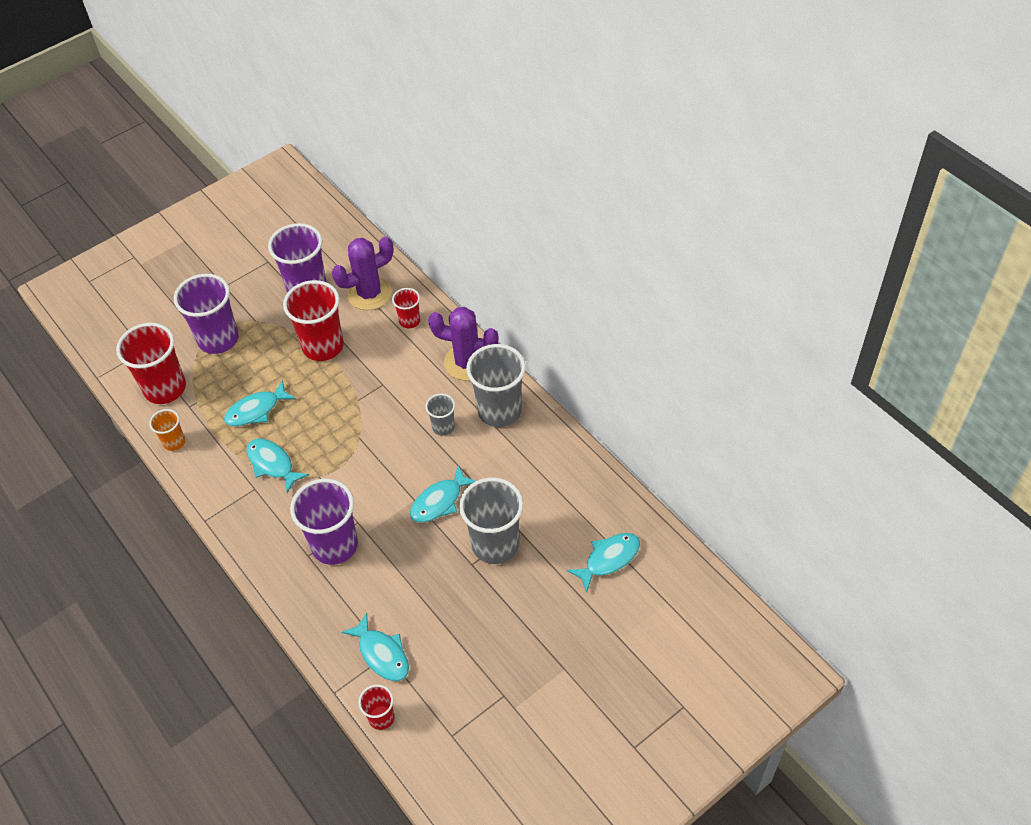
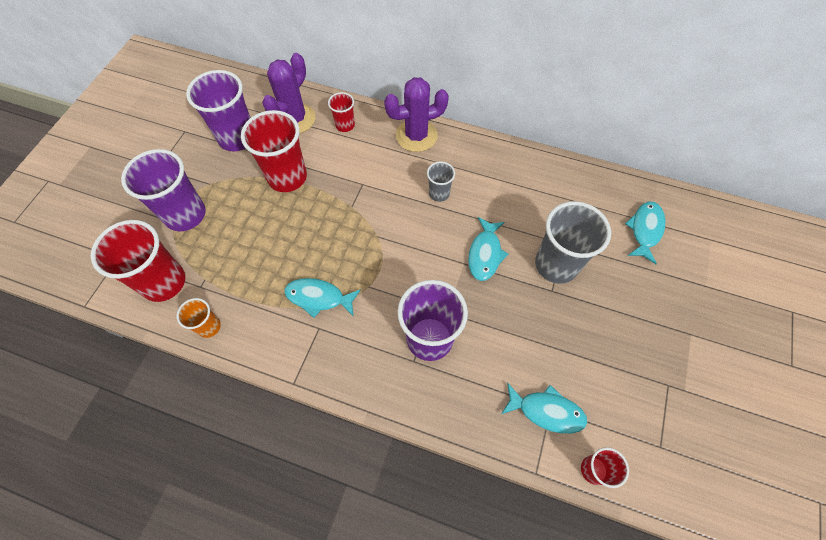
camera: 35 degrees left, 10 degrees up
(256, 410) = (268, 258): turquoise fish -> none
(499, 411) = (471, 160): grey cup -> none

